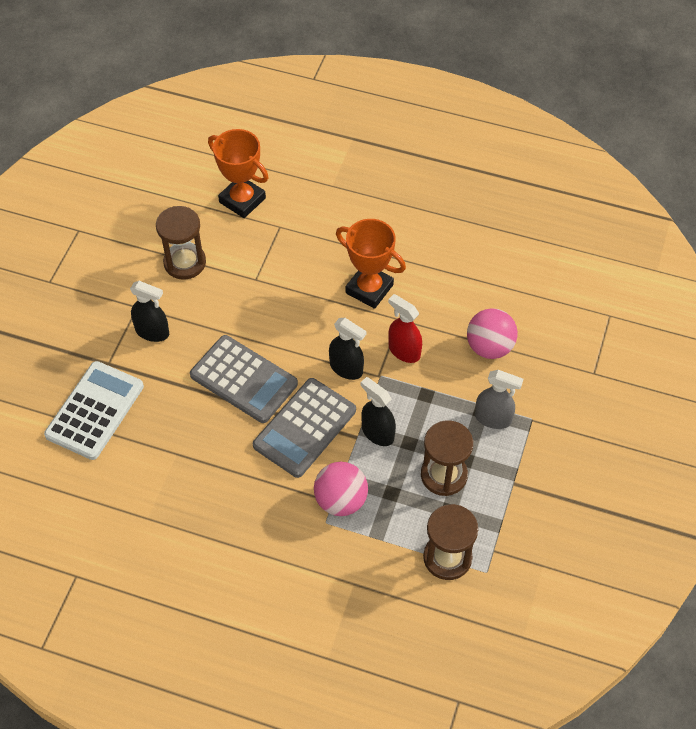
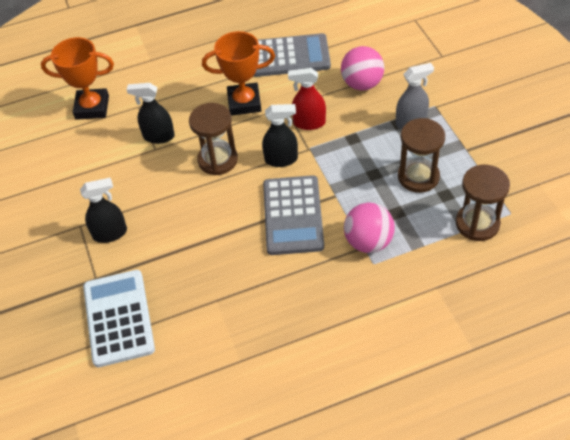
camera: 35 degrees left, 5 degrees down
(185, 262) = (88, 173): brown hourglass -> brown hourglass (218, 160)
(244, 379) = (215, 216): grey calculator -> grey calculator (289, 56)
(377, 433) = (346, 183): black spray bottle -> black spray bottle (158, 136)

